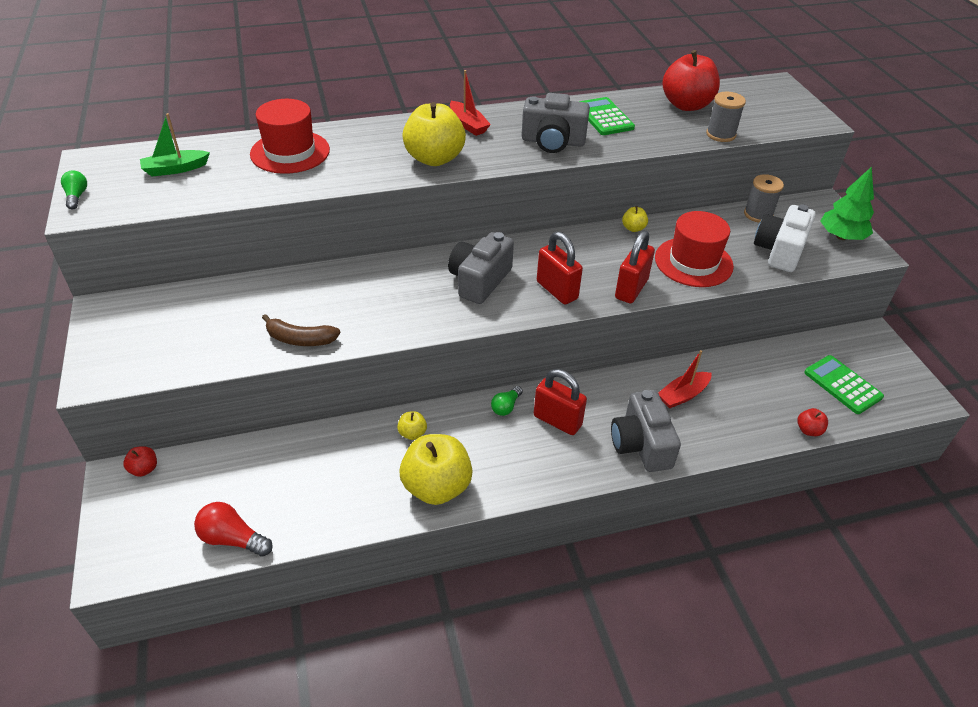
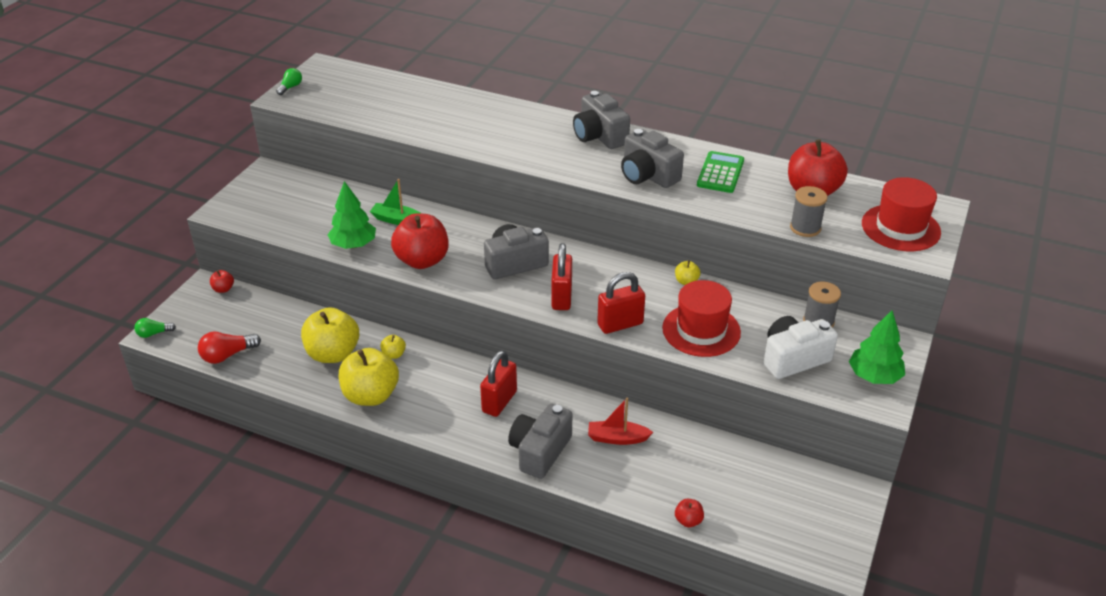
camera: 40 degrees right, 5 degrees down
(175, 169) = (364, 91): green boat -> green boat (397, 220)
(232, 539) = (227, 355): red light bulb -> red light bulb turned 90 degrees counterclockwise
(290, 152) = (447, 107): red hat -> red hat (900, 228)
(300, 339) = (353, 245): brown banana -> green tree
(390, 320) = (422, 260): none -> red apple
(434, 158) = (539, 152): yellow apple -> yellow apple (333, 354)
(468, 124) = (599, 136): red boat -> grey camera
(506, 407) = (475, 372): green light bulb -> green light bulb (153, 333)
(557, 421) = (499, 401): red padlock -> red padlock turned 45 degrees clockwise
(842, 385) = (768, 508): green calculator -> none

